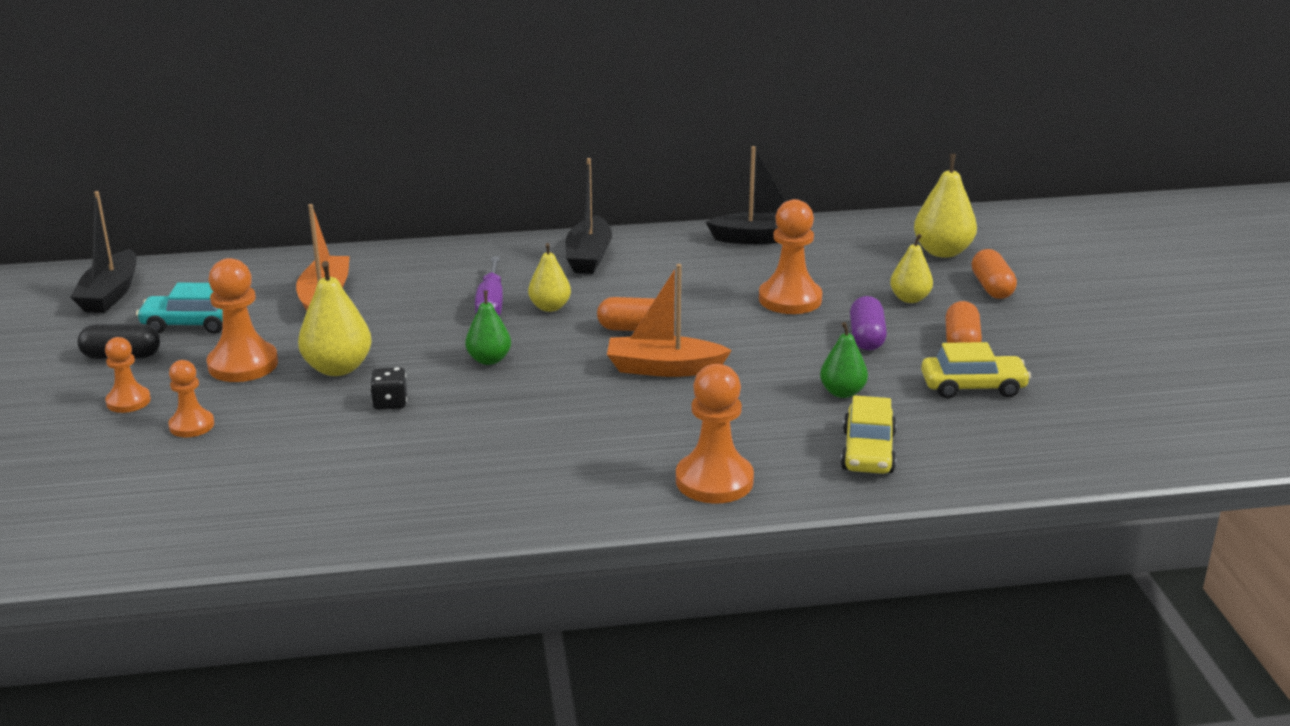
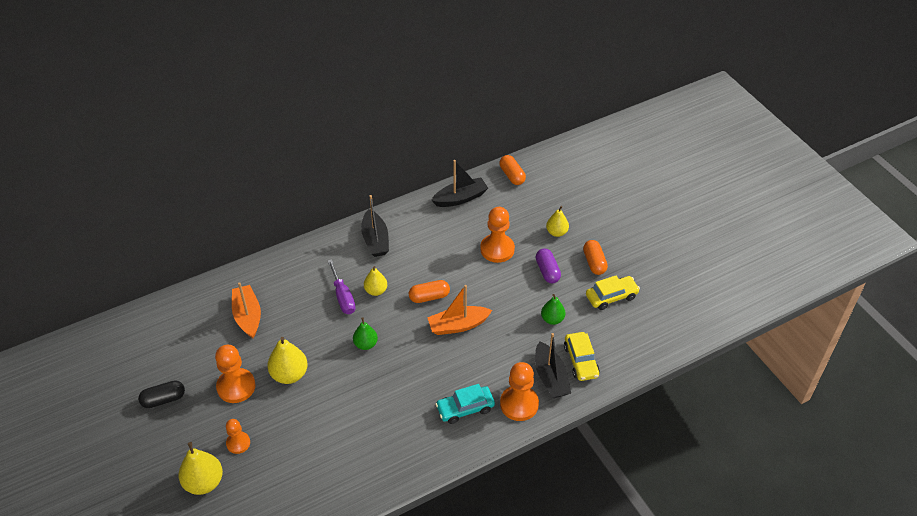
camera: 20 degrees left, 20 degrees up
(110, 294) = (121, 348): black boat -> black boat (550, 377)
(128, 401) = (191, 435): orange pawn -> none
(191, 324) = (185, 361): turquoise car -> turquoise car (465, 408)
(390, 403) = (332, 394): black dice -> none
(942, 252) = (558, 186): yellow pear -> yellow pear (204, 482)
(992, 287) = (593, 211): orange capsule -> orange capsule (512, 175)

